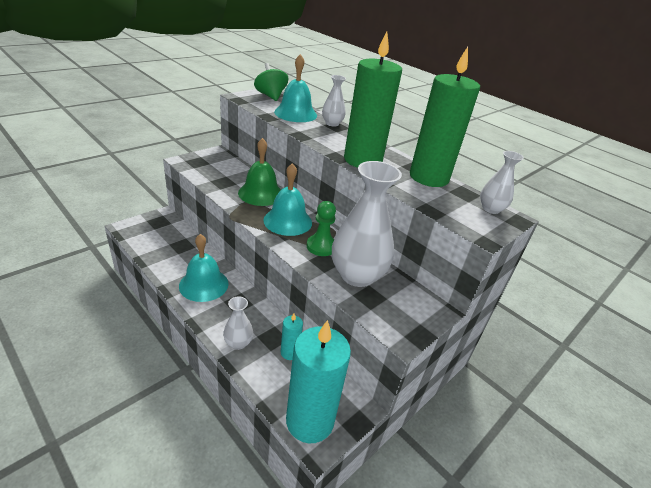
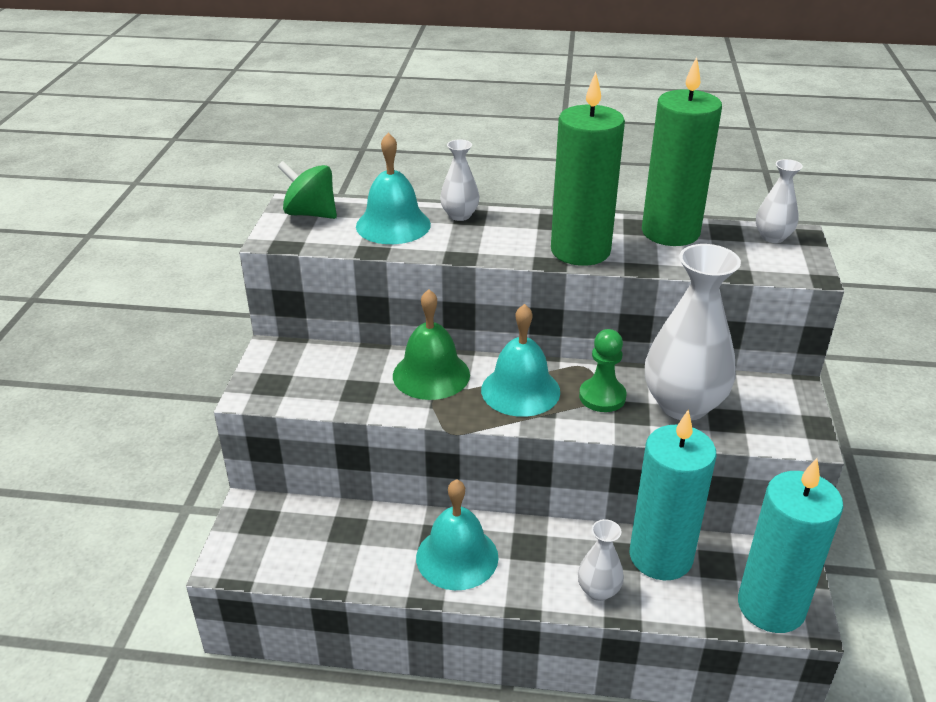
camera: 35 degrees left, 0 degrees up
(289, 352) = (660, 556): turquoise candle -> turquoise candle, size x2.22

